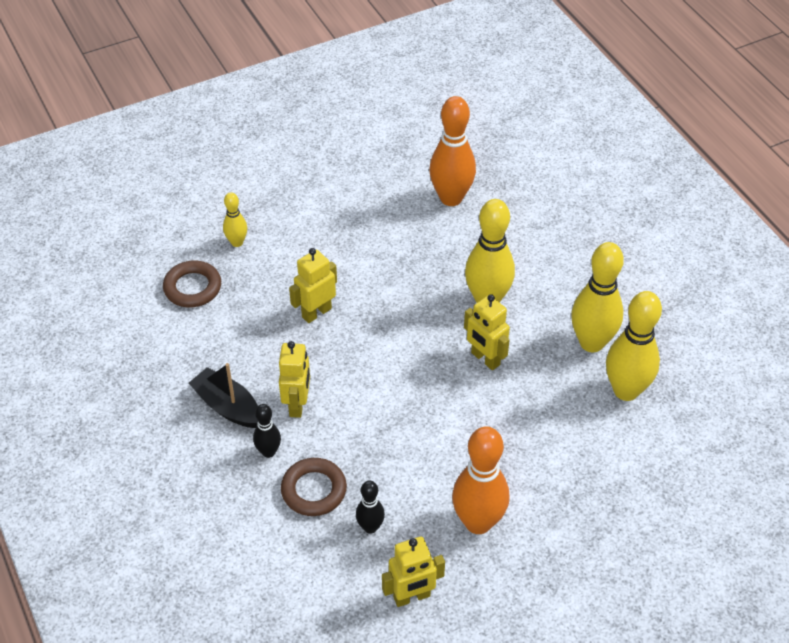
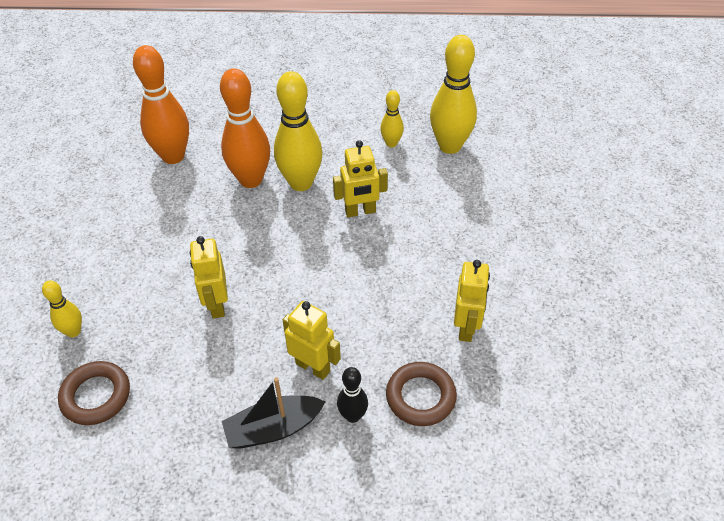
camera: 60 degrees left, 0 degrees up
(370, 527) = (487, 370): black bowling pin -> none
(412, 597) = (576, 371): yellow robot -> yellow robot (466, 327)
(478, 522) = (523, 290): orange bowling pin -> orange bowling pin (251, 180)
(591, 342) = (391, 143): yellow bowling pin -> yellow bowling pin, size x0.51

